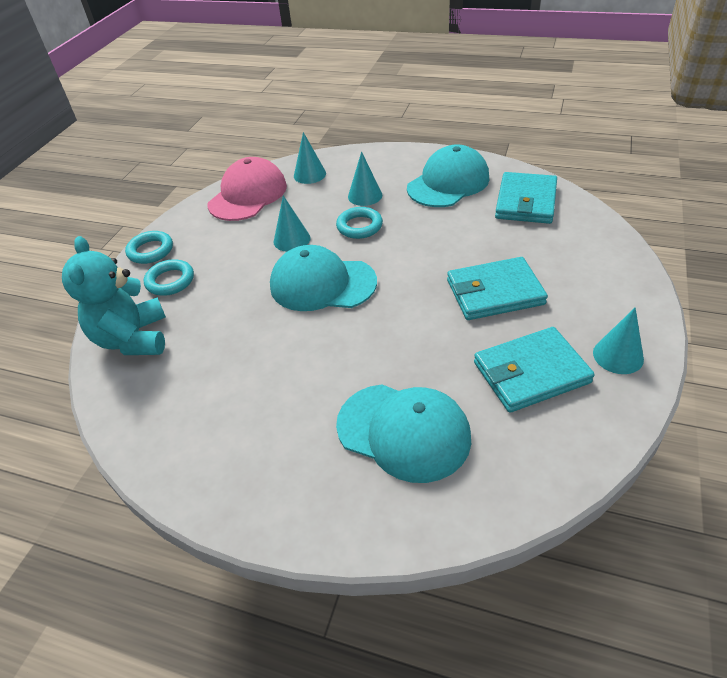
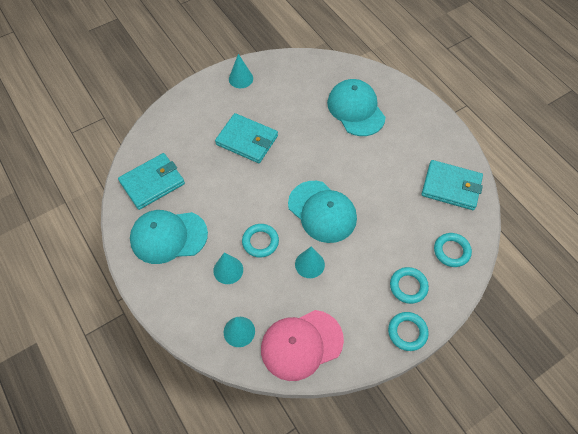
camera: 145 degrees left, 15 degrees up
(133, 339) = (451, 251): turquoise teddy bear -> turquoise ring
(531, 373) = (281, 96): turquoise wallet -> turquoise wallet (451, 187)

